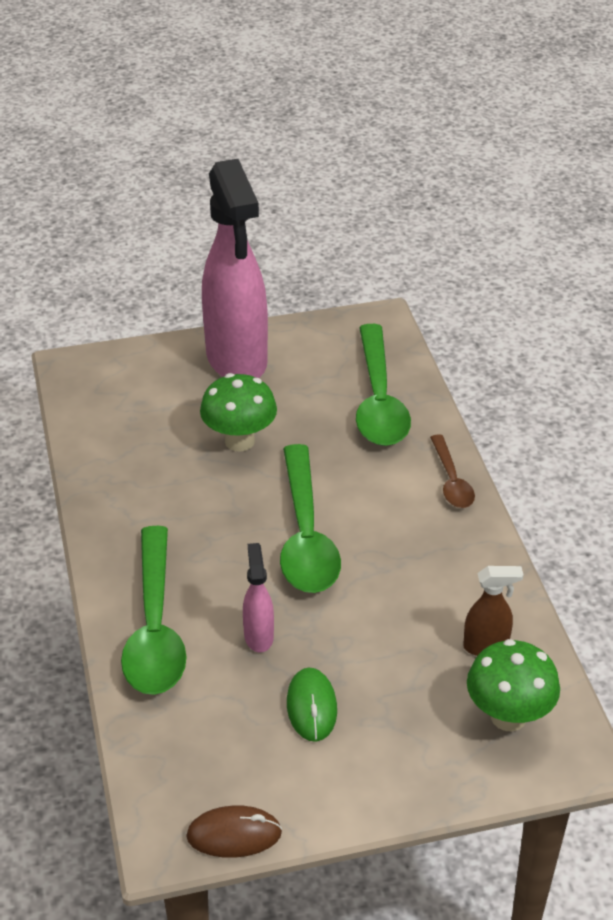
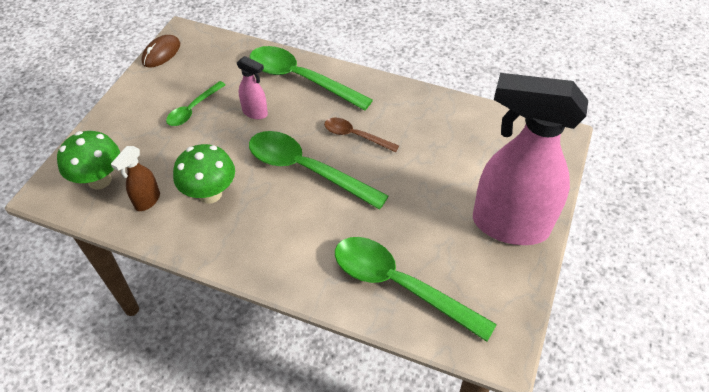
camera: 125 degrees right, 10 degrees up
(239, 441) = (417, 182): green mushroom -> green mushroom (210, 194)
(311, 707) = (193, 109): green mouse -> green spoon
(451, 481) = (282, 274): brown spoon -> brown spoon (355, 136)

